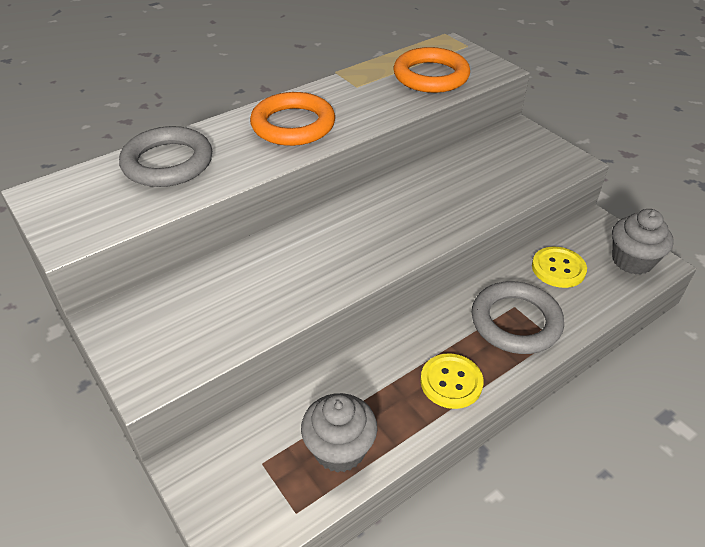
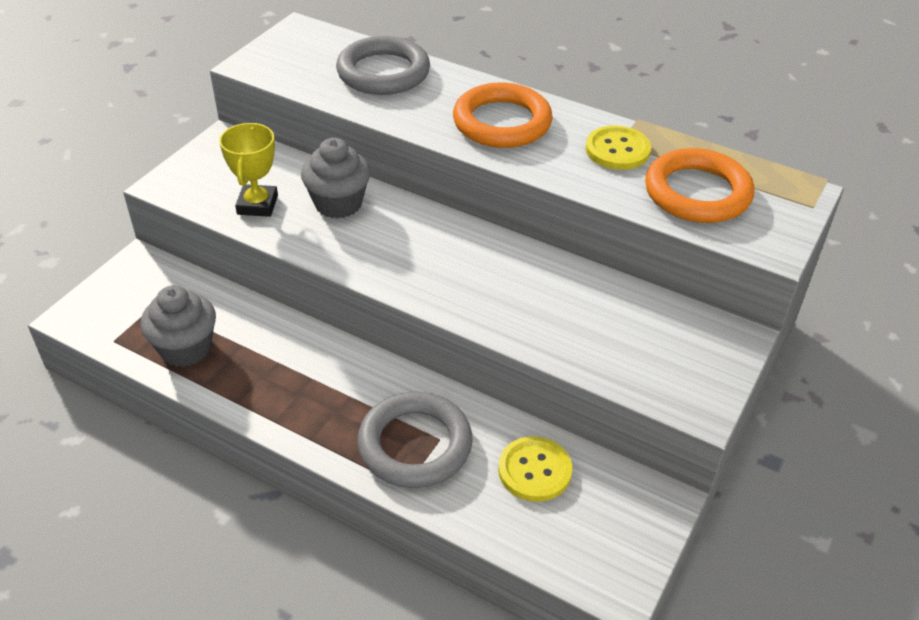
camera: 65 degrees right, 0 degrees up
(234, 317) = (257, 205): none -> yellow trophy
(451, 382) = (298, 408): yellow button -> yellow button (617, 150)
(632, 261) = (602, 552): grey cupcake -> grey cupcake (338, 203)

